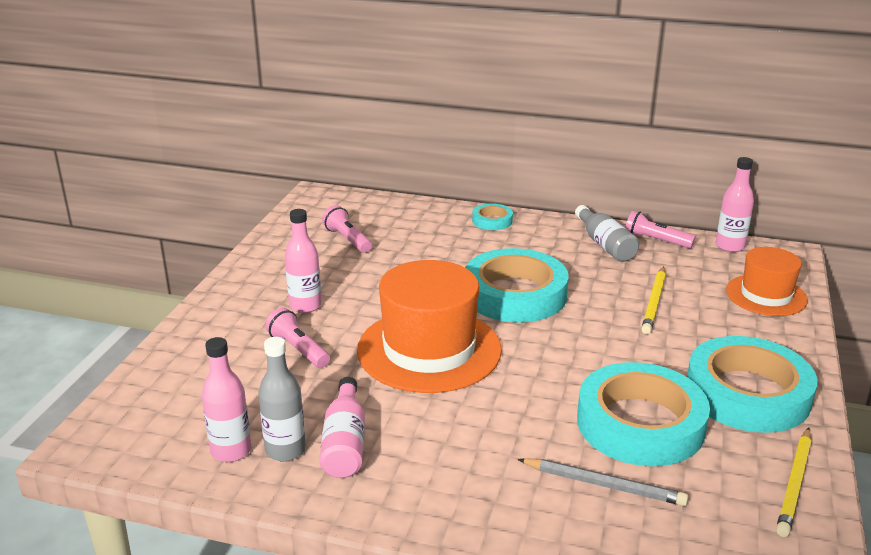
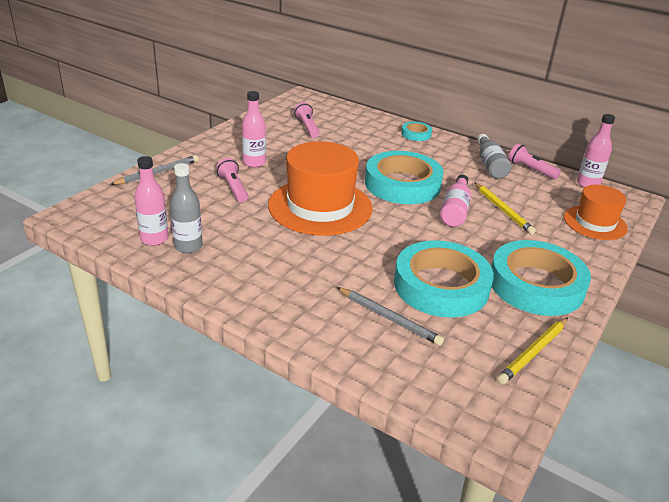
camera: 15 degrees right, 5 degrees up
(178, 350) = (158, 173): none -> grey pencil
(345, 443) = (229, 251): pink bottle -> pink bottle (455, 210)
(654, 302) = (503, 210): yellow pencil -> yellow pencil turned 60 degrees counterclockwise

